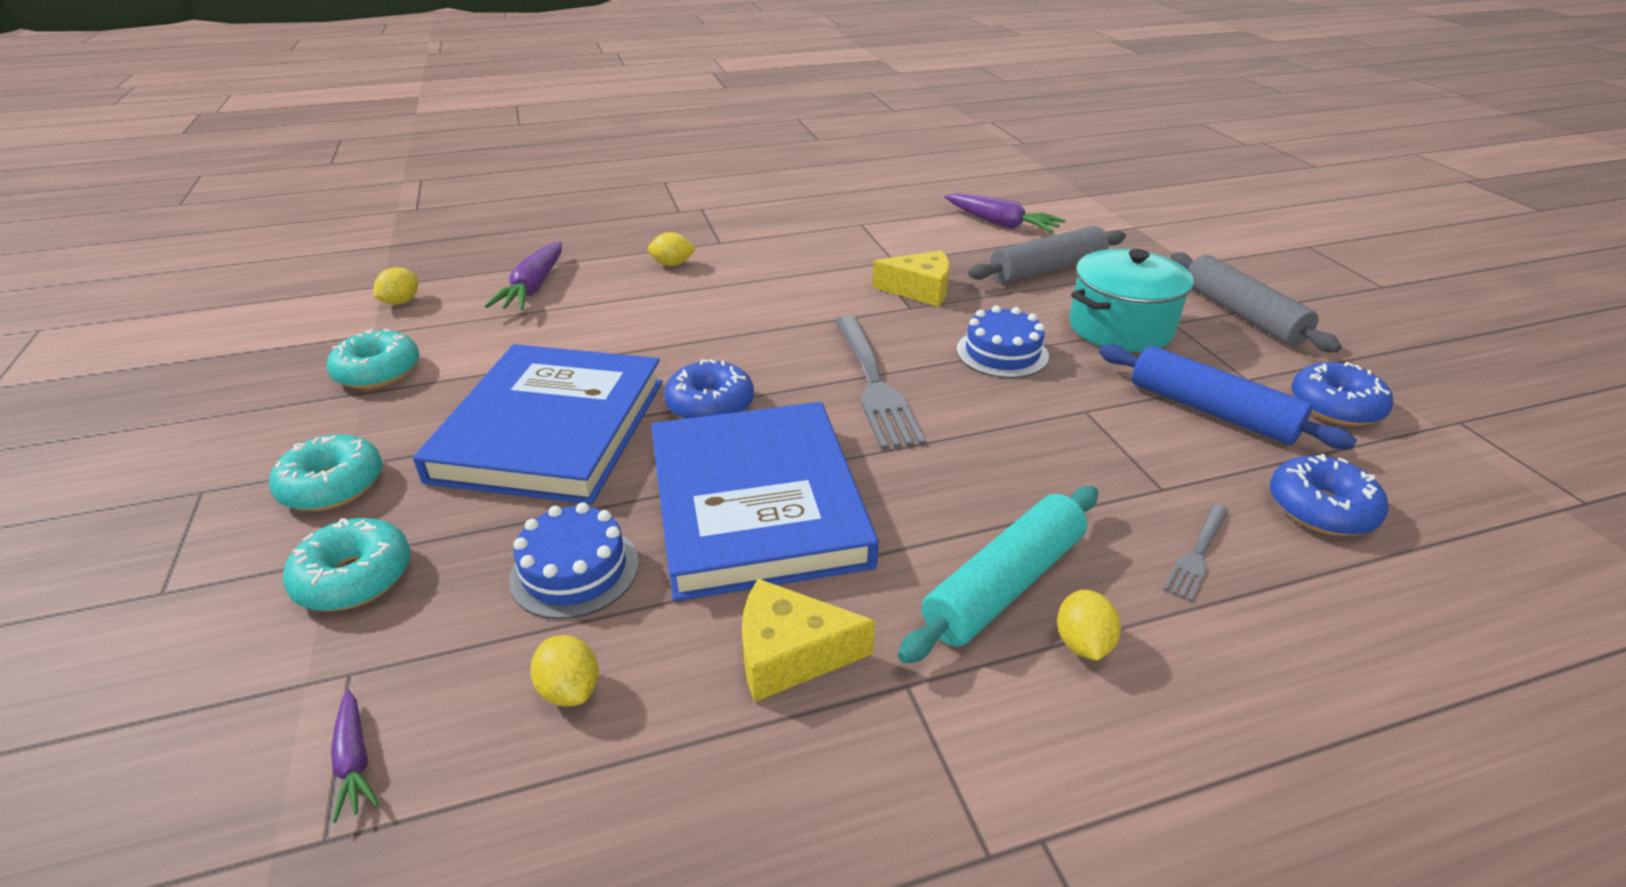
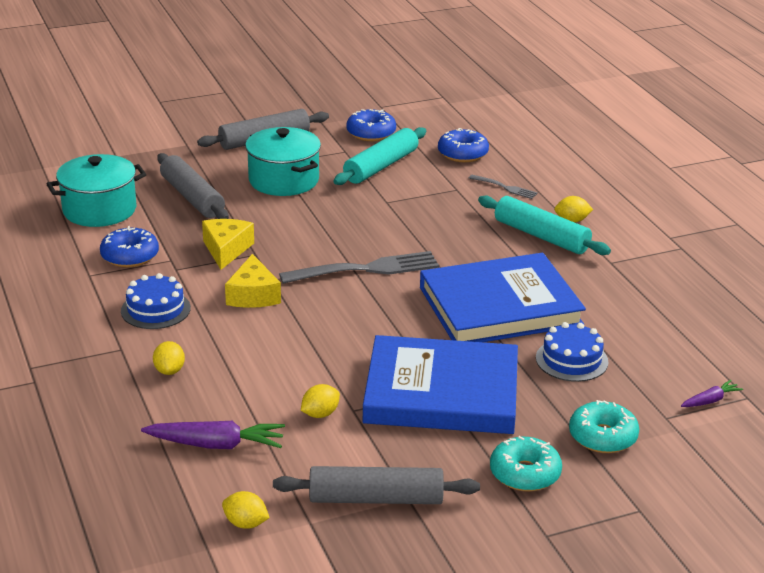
camera: 95 degrees left, 5 degrees down
(378, 372) = (376, 498): turquoise donut -> grey rolling pin
(570, 689) = (648, 348): yellow lemon -> yellow lemon (320, 414)
(710, 405) = (401, 330): blue donut -> blue donut (130, 256)
(790, 654) = (605, 291): yellow cheese -> yellow cheese (253, 295)
(1000, 223) = (99, 210): purple carrot -> turquoise pot
(1002, 353) = (321, 223): blue cake -> blue cake (155, 309)
(1211, 411) = (381, 166): blue rolling pin -> turquoise rolling pin

